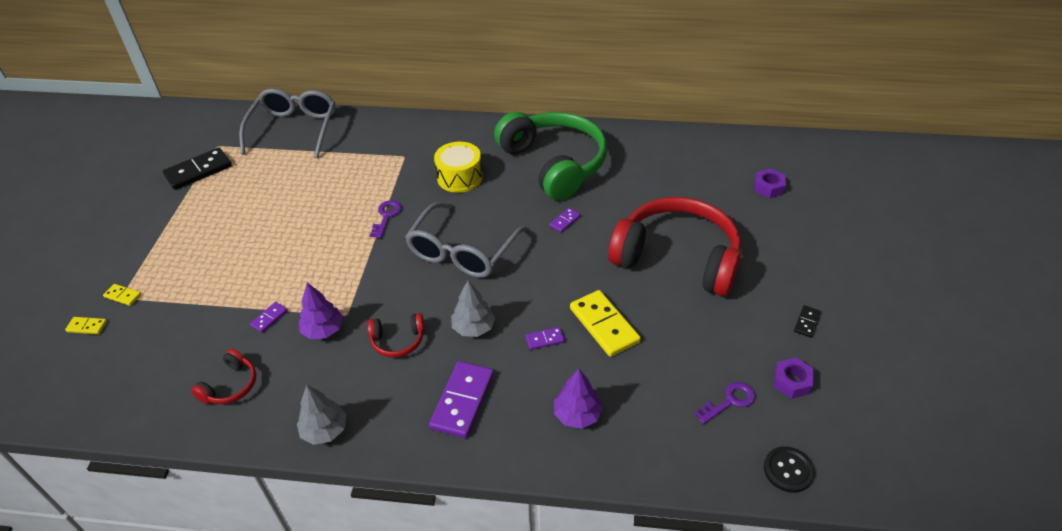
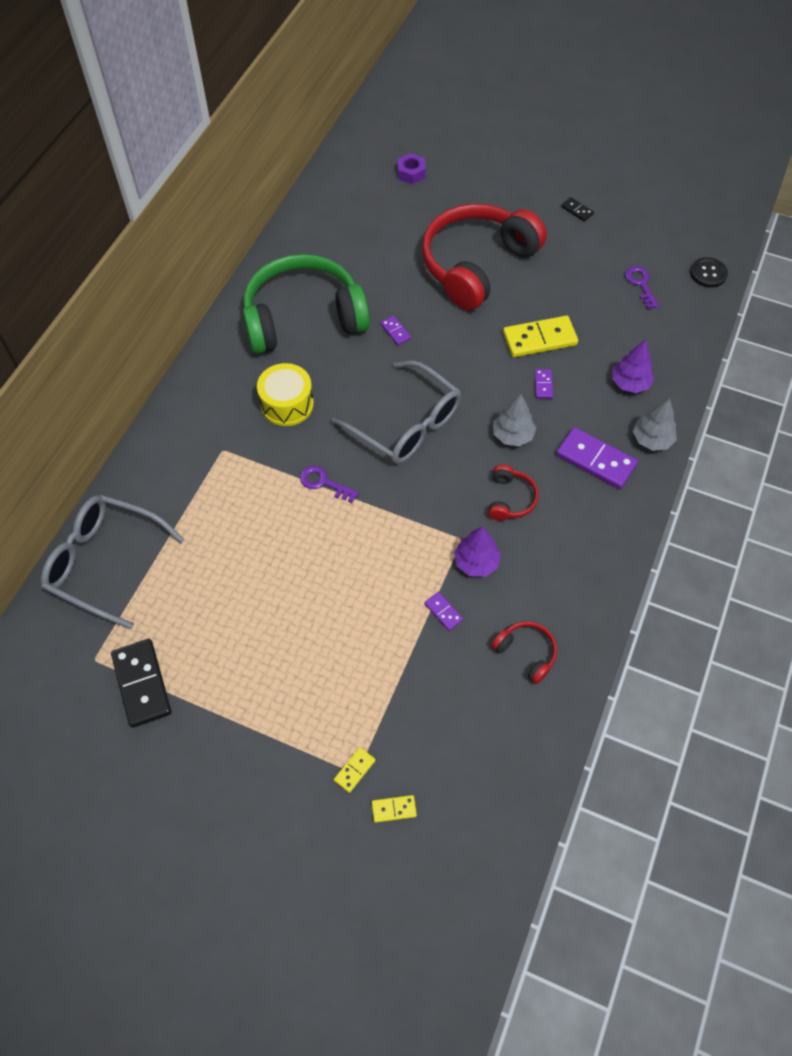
camera: 75 degrees left, 15 degrees up
(87, 327) = (394, 809): yellow domino -> yellow domino turned 60 degrees clockwise
(325, 430) = (601, 572): grey tree -> grey tree (652, 439)
(792, 382) = (632, 242): purple nut -> none

